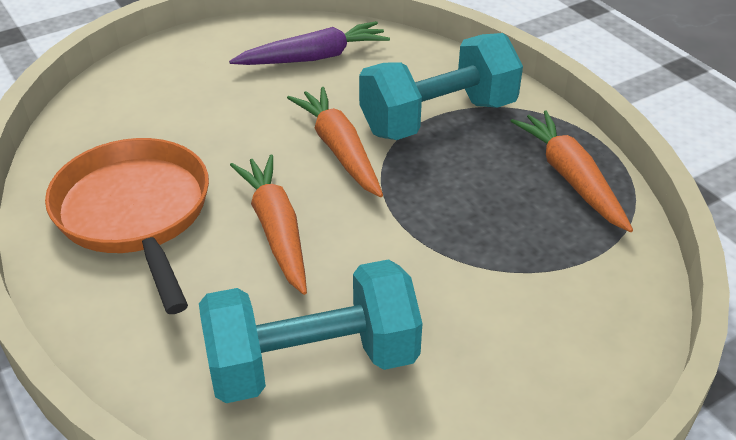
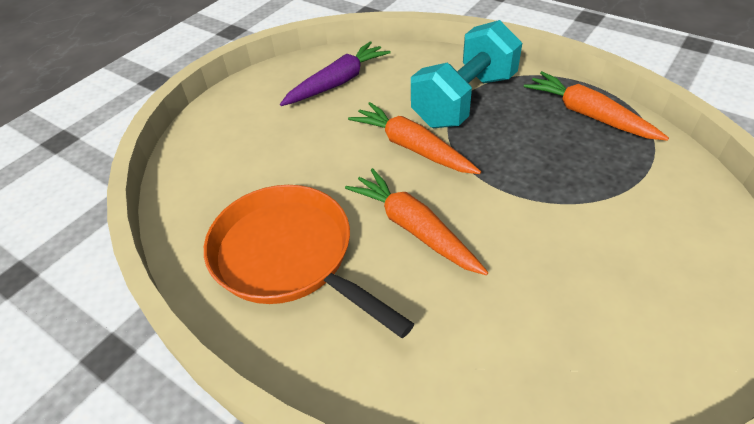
camera: 20 degrees left, 5 degrees up
(312, 362) = (528, 329): turquoise dumbbell -> none

